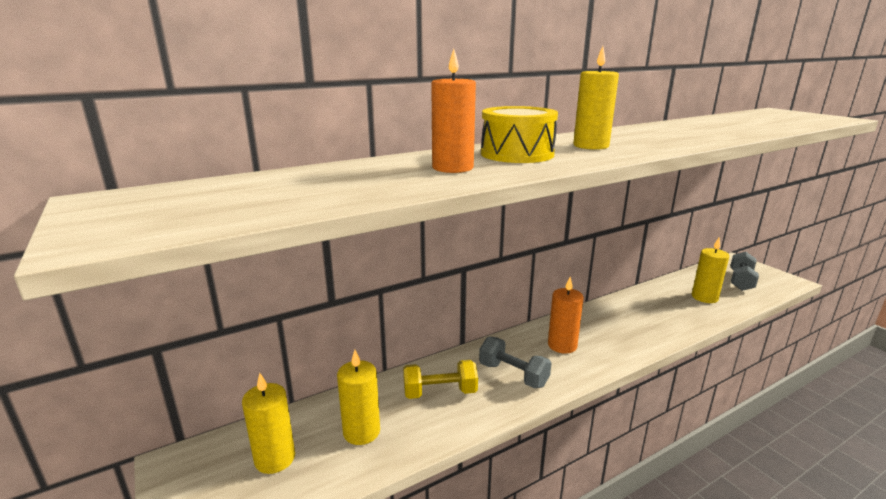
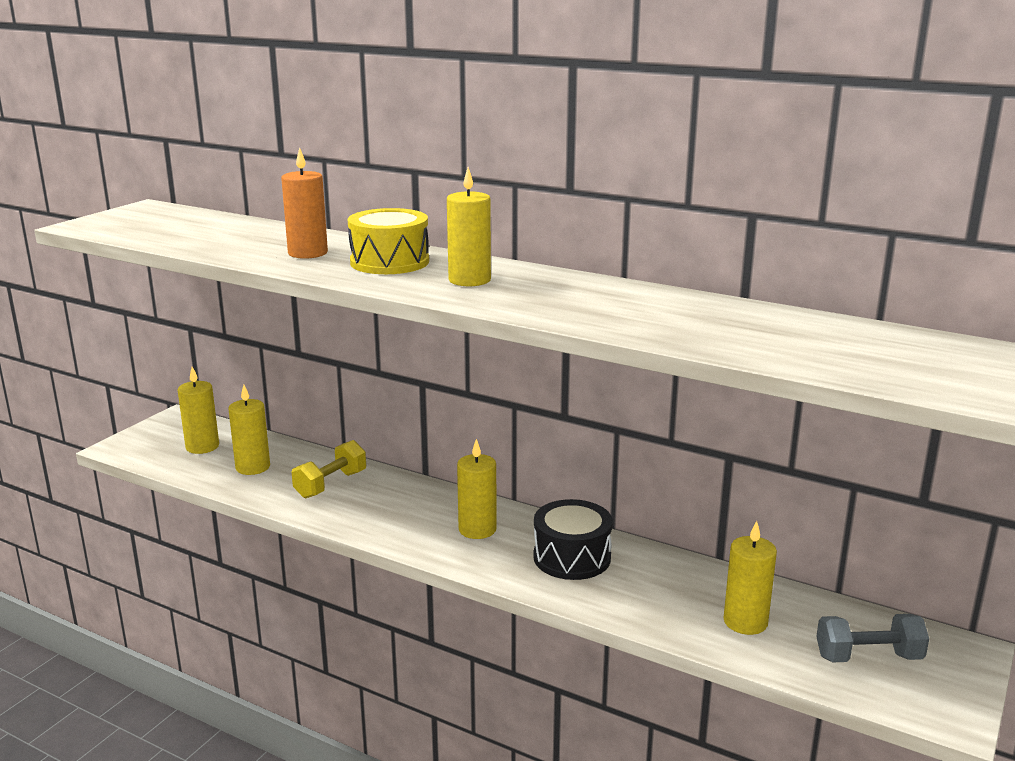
camera: 60 degrees right, 0 degrees up
(440, 392) = (330, 484): yellow dumbbell -> yellow dumbbell turned 75 degrees clockwise
(513, 375) = (391, 513): grey dumbbell -> none
(562, 345) = (477, 529): orange candle -> yellow candle
(617, 323) = (572, 557): none -> black drum

